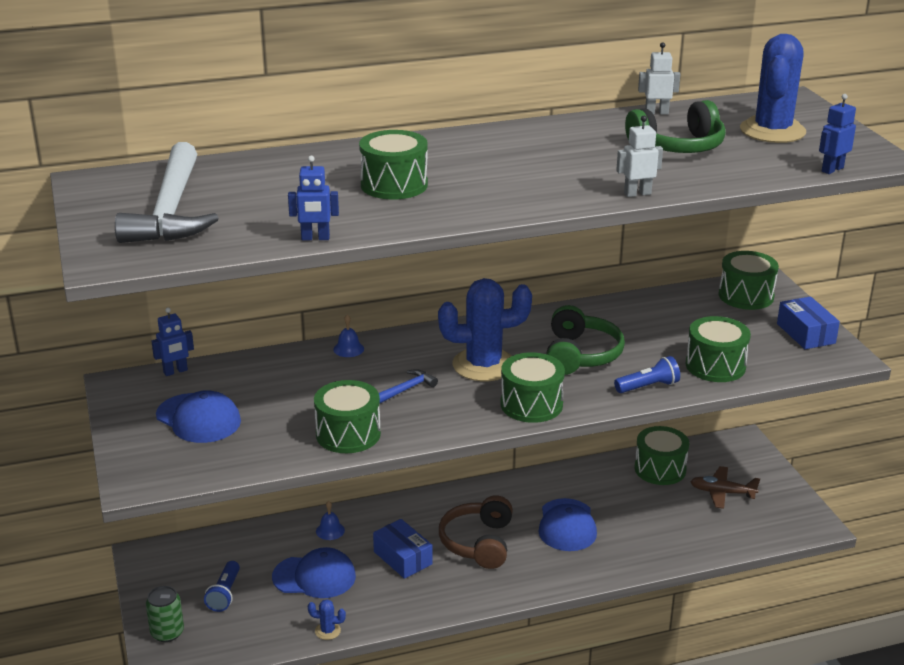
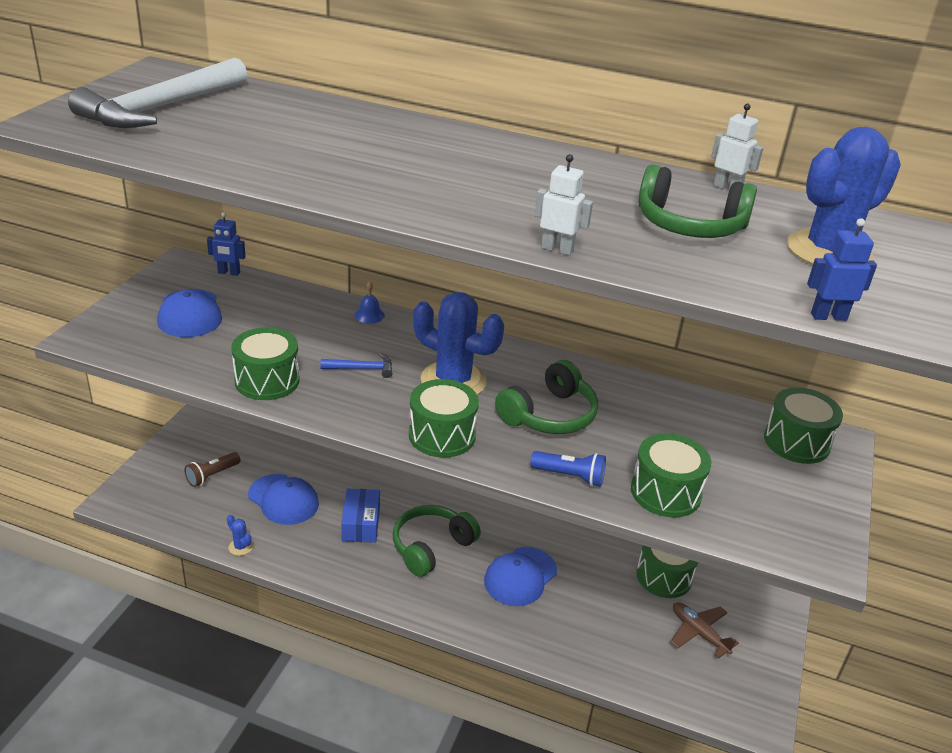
camera: 35 degrees right, 5 degrees up
(167, 632) = (145, 481): green can -> none
(224, 594) = (212, 475): blue flashlight -> brown flashlight
(315, 238) = (209, 168): blue robot -> none
(330, 530) = (337, 471): blue bell -> none
(394, 185) = (357, 154): green drum -> none
(478, 543) = (431, 547): brown headphones -> green headphones
(805, 333) = (812, 511): blue box -> none

